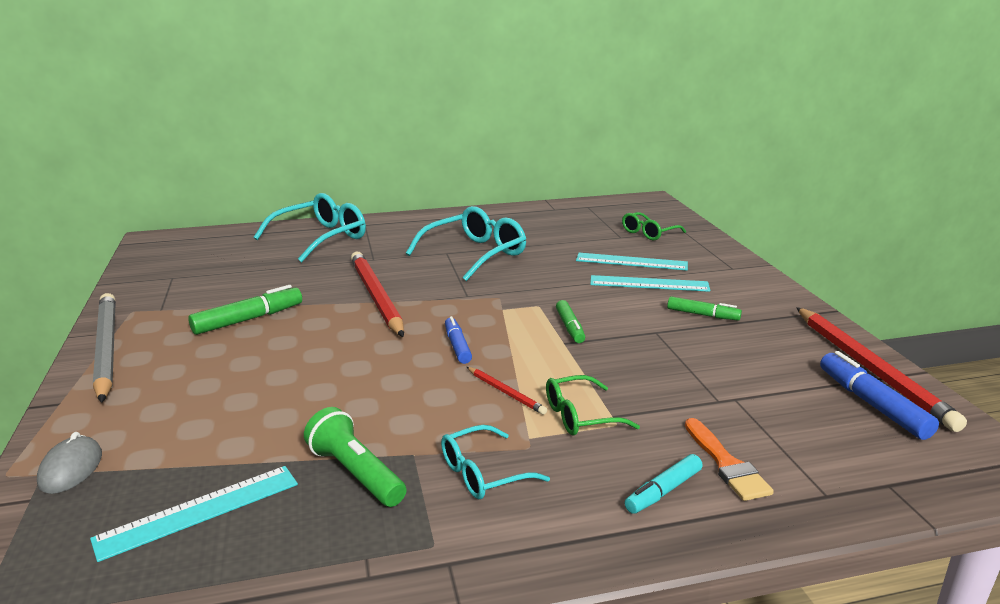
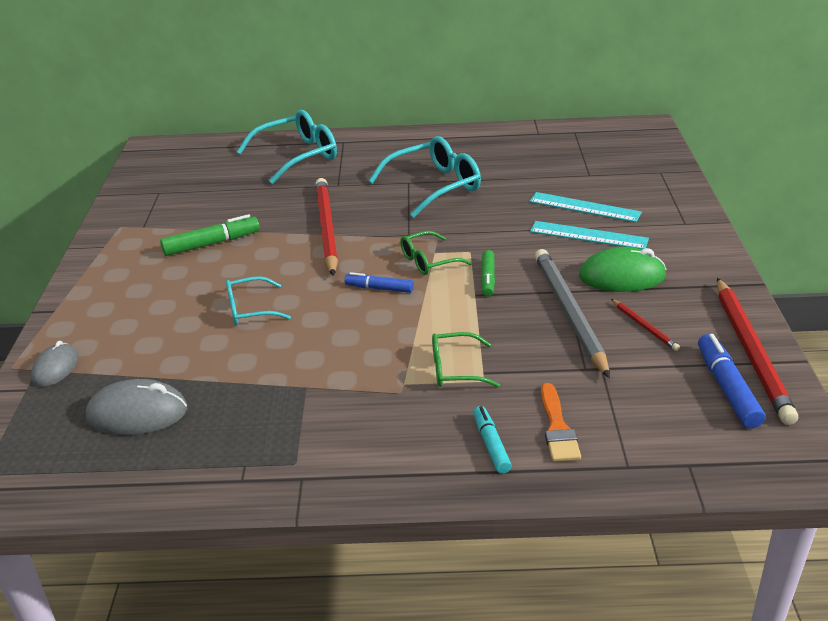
camera: 15 degrees right, 10 degrees up
(106, 349) = (94, 263): grey pencil -> grey pencil (569, 313)
(199, 511) = (137, 413): turquoise ruler -> grey mouse
(356, 473) = (257, 398): green flashlight -> none
(457, 346) = (379, 288): blue marker -> blue marker turned 75 degrees counterclockwise
(483, 473) = (354, 410): turquoise glasses -> turquoise glasses (250, 309)
(506, 392) = (402, 339): red pencil -> red pencil (644, 326)
(649, 233) = (621, 172): green glasses -> green glasses (428, 261)
(663, 491) = (491, 444): turquoise marker -> turquoise marker turned 105 degrees clockwise
(703, 315) = (622, 276): green marker -> green mouse

